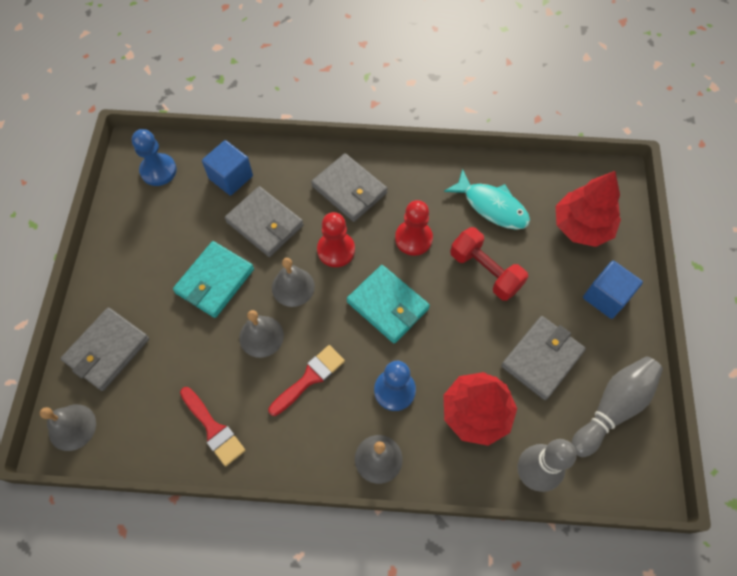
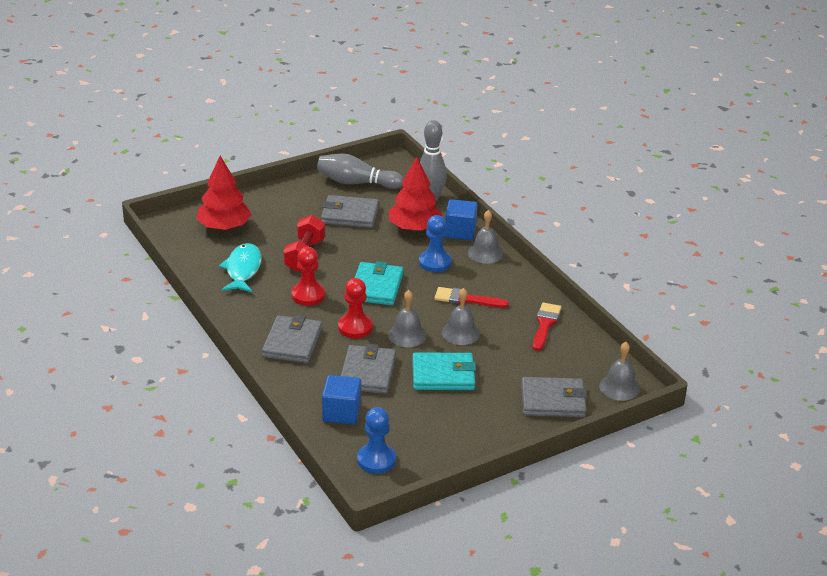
camera: 125 degrees left, 30 degrees down
(606, 297) = (276, 203): blue cube -> blue cube (460, 232)

